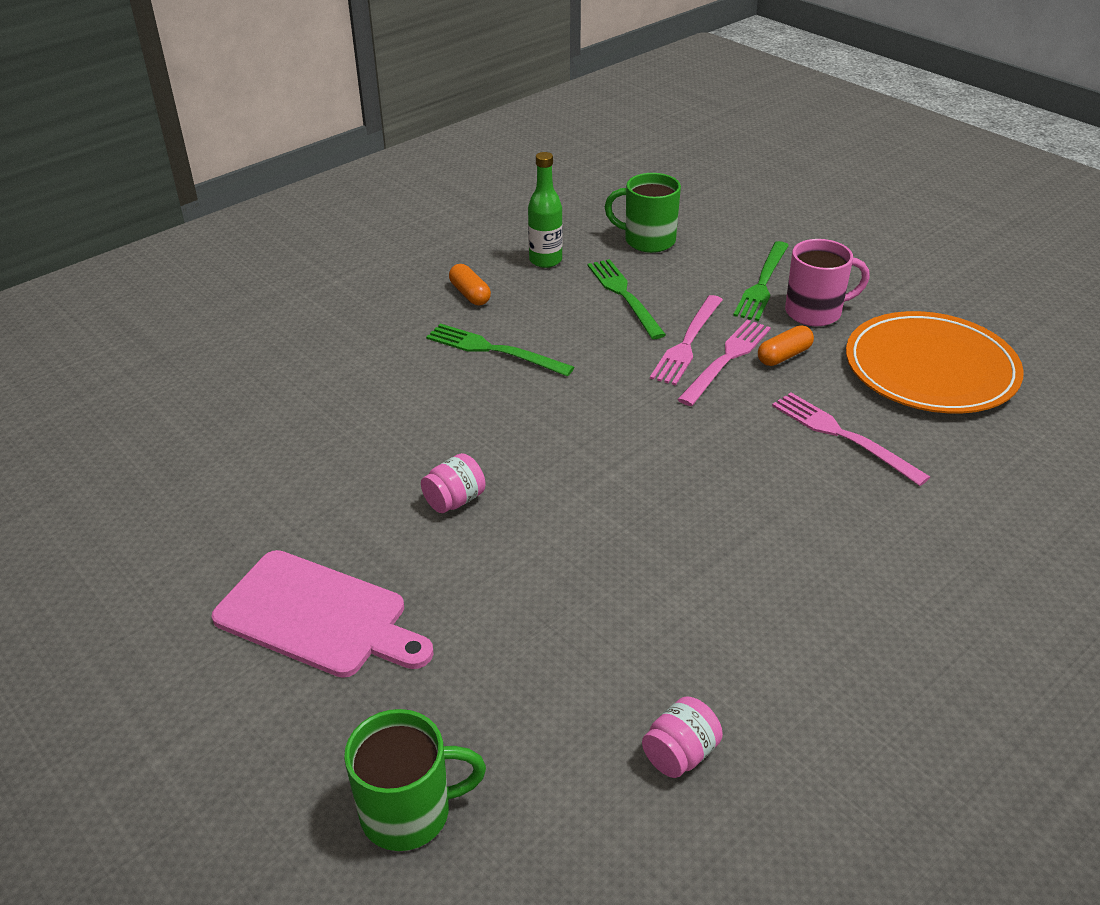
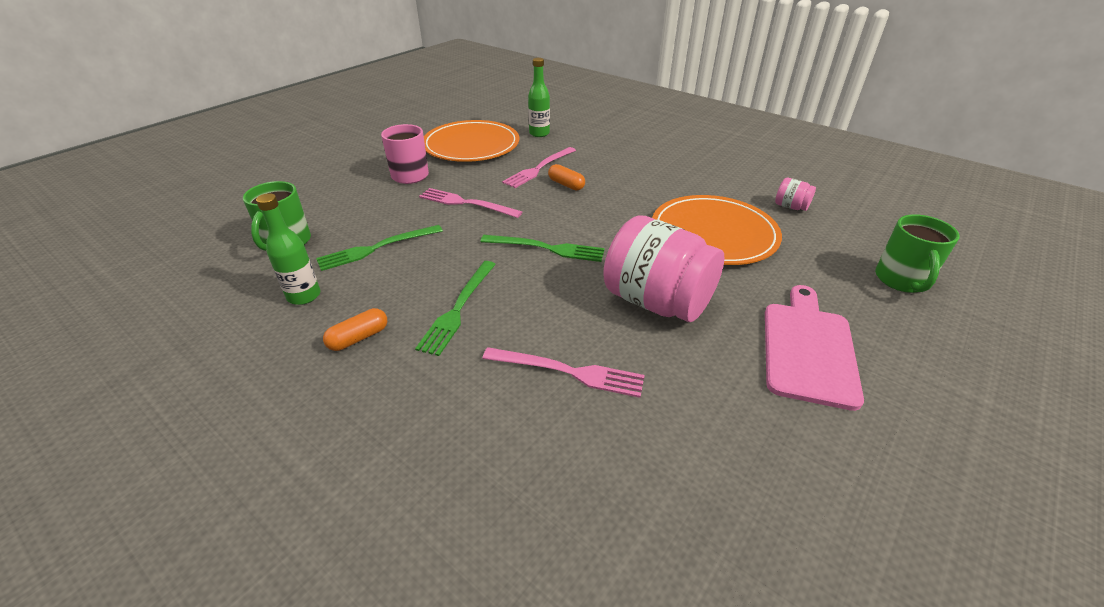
camera: 100 degrees left, 0 degrees up
(409, 812) = (901, 280): green mug -> green mug turned 150 degrees counterclockwise
(455, 500) = (656, 301): pink jar -> pink jar, size x2.35
(601, 603) = (713, 234): none -> orange plate
(687, 342) = (445, 218): pink fork -> pink fork (568, 372)
(762, 283) = (370, 192): green fork -> green fork (546, 248)
(784, 356) = (461, 184): orange capsule -> orange capsule (566, 184)
(1000, 450) = (539, 133): none -> green bottle

